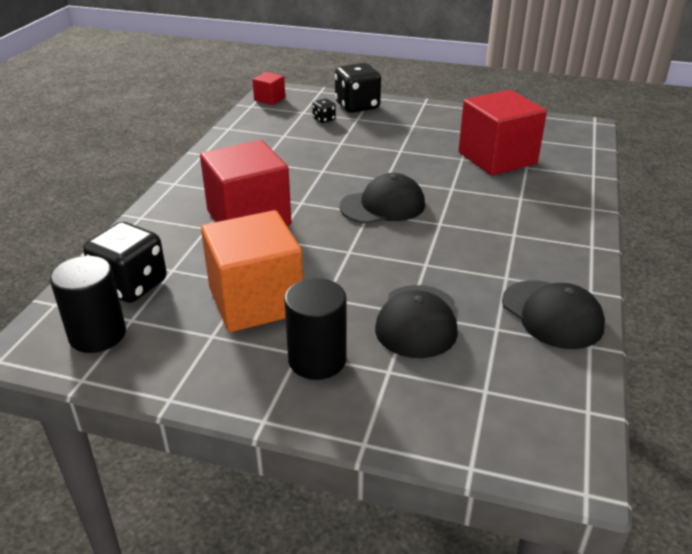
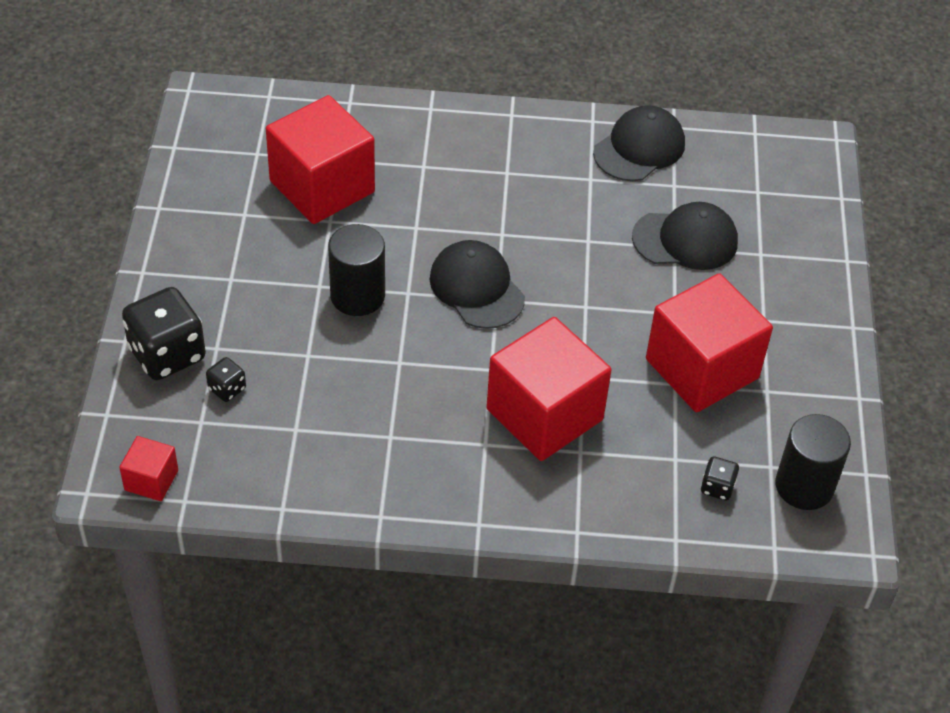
camera: 105 degrees left, 15 degrees up
(131, 285) = (717, 487): black dice -> black dice, size x0.47
(256, 301) = (702, 368): orange cube -> red cube
(317, 360) = (767, 304): black cylinder -> black cylinder (357, 296)

